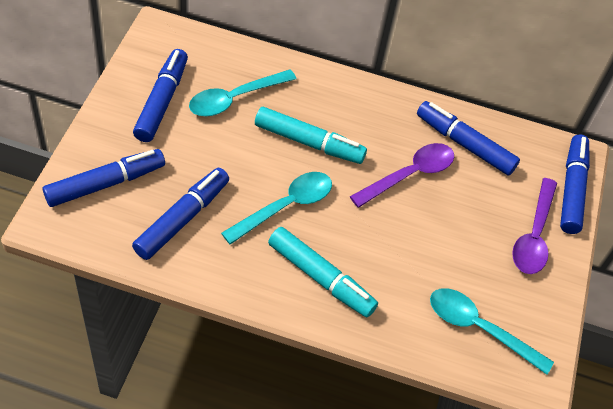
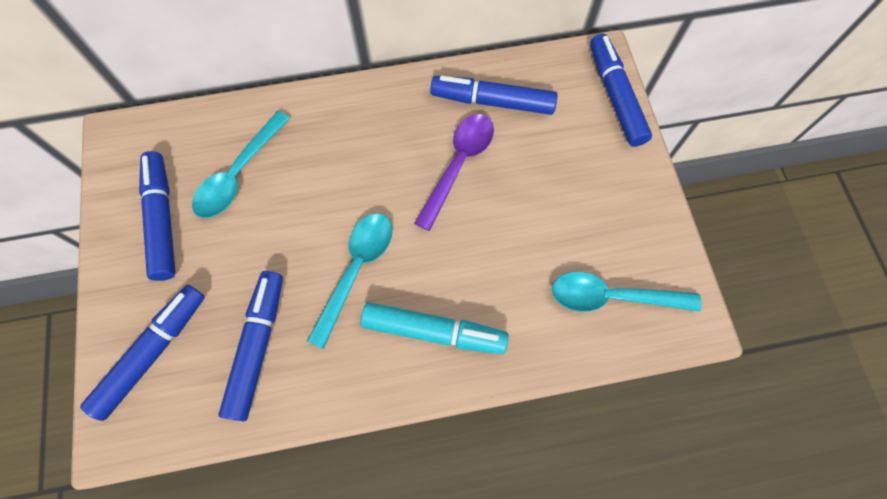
camera: 20 degrees left, 15 degrees up
(309, 143) = (341, 184): turquoise marker -> none
(534, 235) = (608, 165): purple spoon -> none

